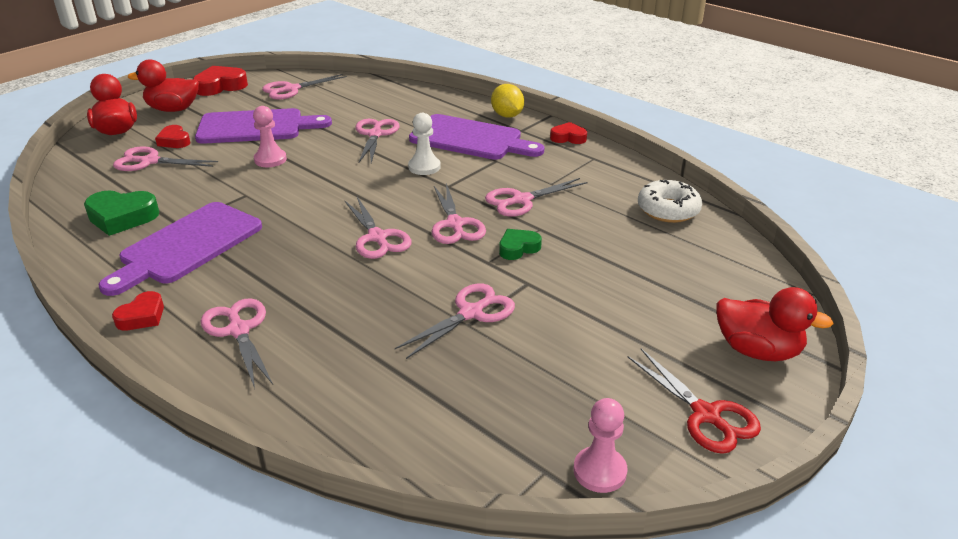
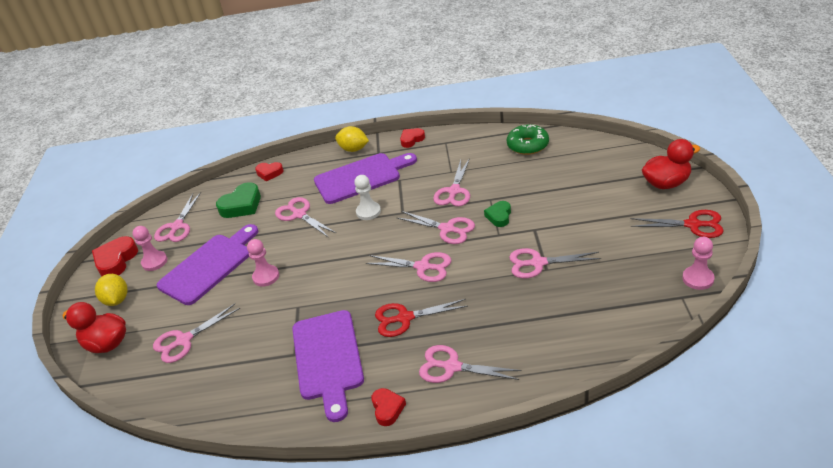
camera: 40 degrees left, 5 degrees up
(122, 217) = (248, 381): green heart -> green heart (242, 205)
(173, 109) = (117, 300): red duck -> yellow lemon
(174, 141) = (170, 316): red heart -> red heart (269, 173)
(236, 102) = (154, 262): none -> pink pawn
(287, 263) = (405, 318): none -> red scissors
(471, 313) = (538, 263): pink scissors -> pink scissors turned 90 degrees counterclockwise
(668, 210) = (528, 145): white donut -> green donut

